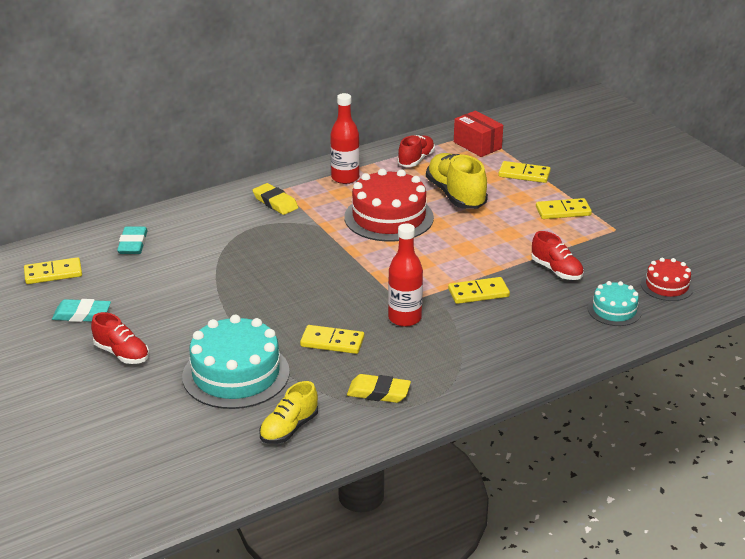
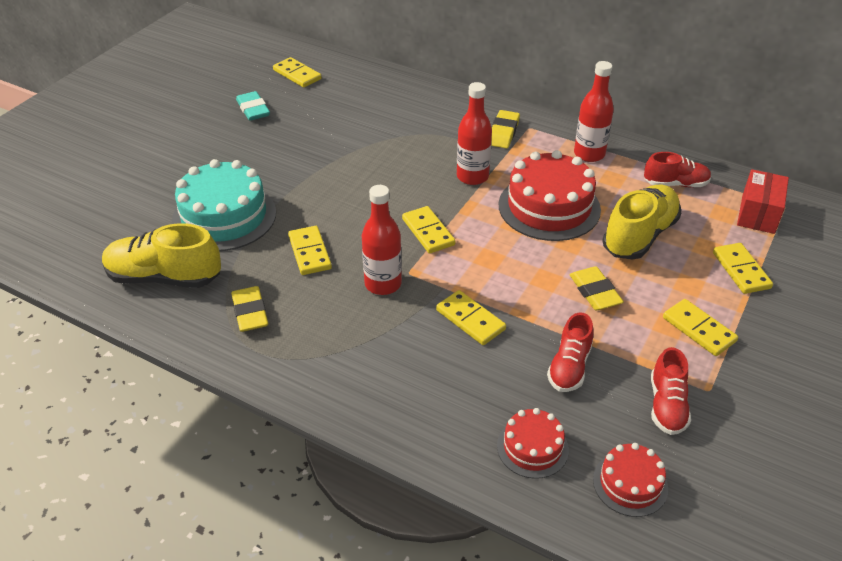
camera: 60 degrees right, 10 degrees up
(122, 354) = (215, 149): red shoe -> red shoe (667, 405)
(133, 244) = (368, 91): turquoise eraser -> none
(289, 428) = (164, 277): yellow shoe -> yellow shoe, size x1.61
(317, 236) = (472, 177): none -> red bottle
(363, 278) = (428, 232): none -> yellow domino
(495, 234) = (594, 292): none -> yellow eraser
(614, 310) = (532, 447): turquoise cake -> red cake

